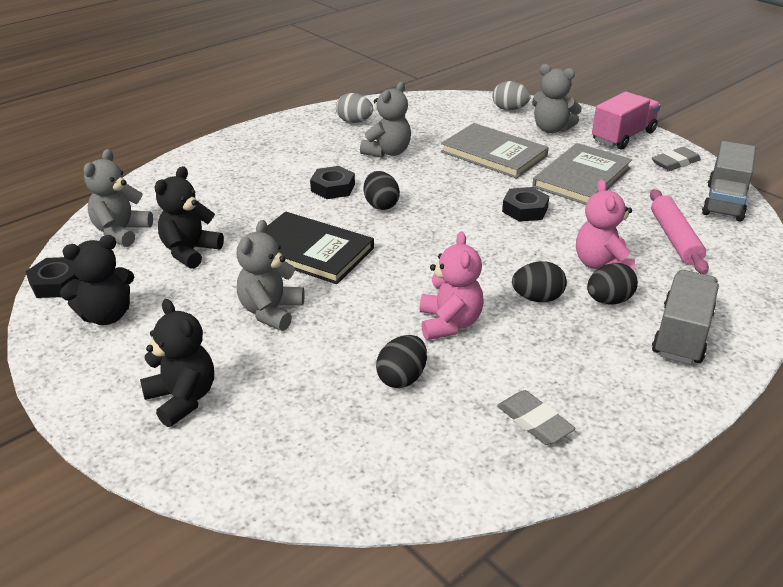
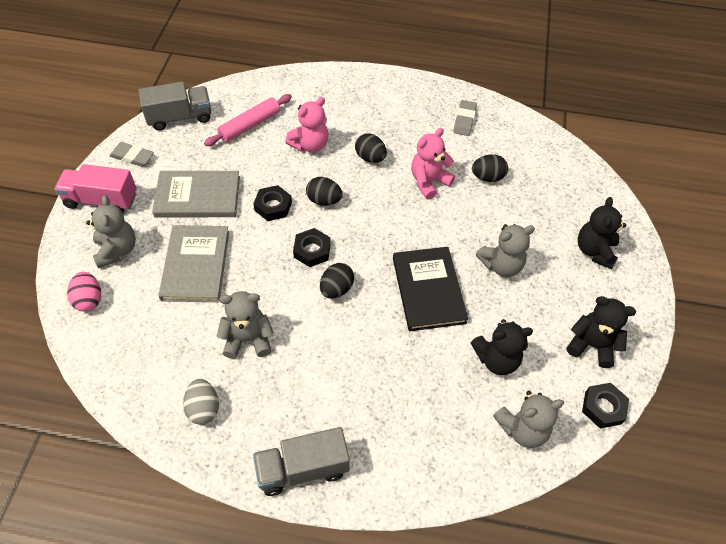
camera: 130 degrees left, 20 degrees up
(333, 188) = (338, 336): black nut -> black nut (312, 250)
(509, 109) = (89, 299): grey egg -> pink egg
(608, 300) = (344, 130): black egg -> black egg (324, 200)
(682, 334) = (349, 95): grey truck -> grey truck (303, 469)

